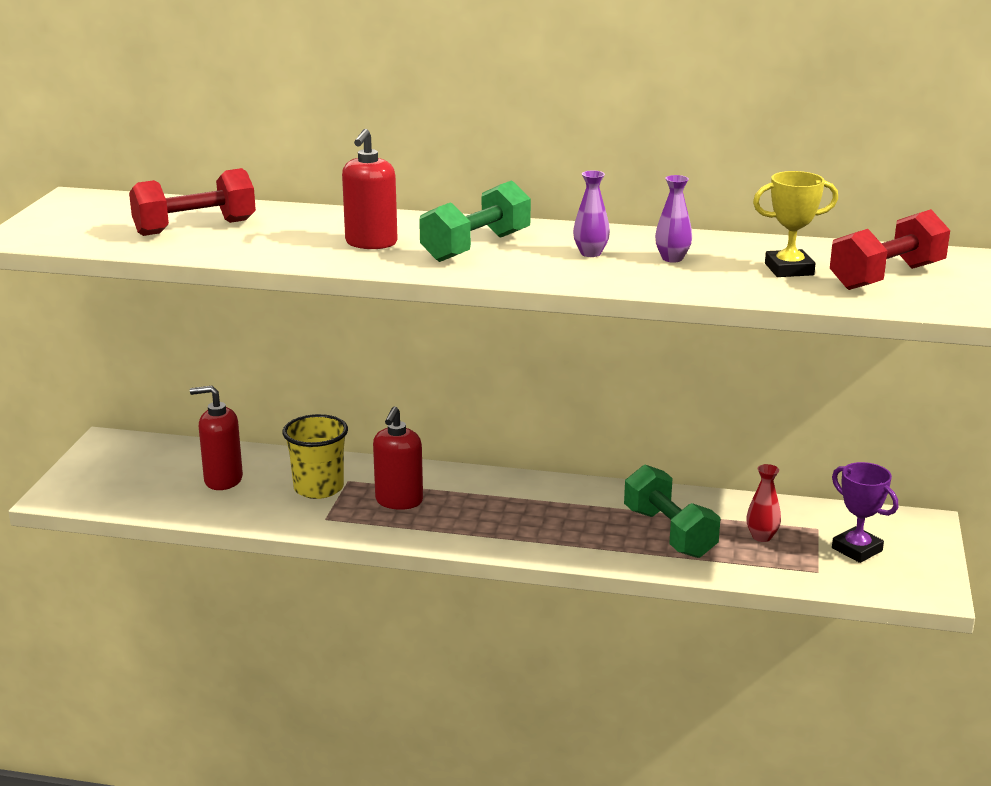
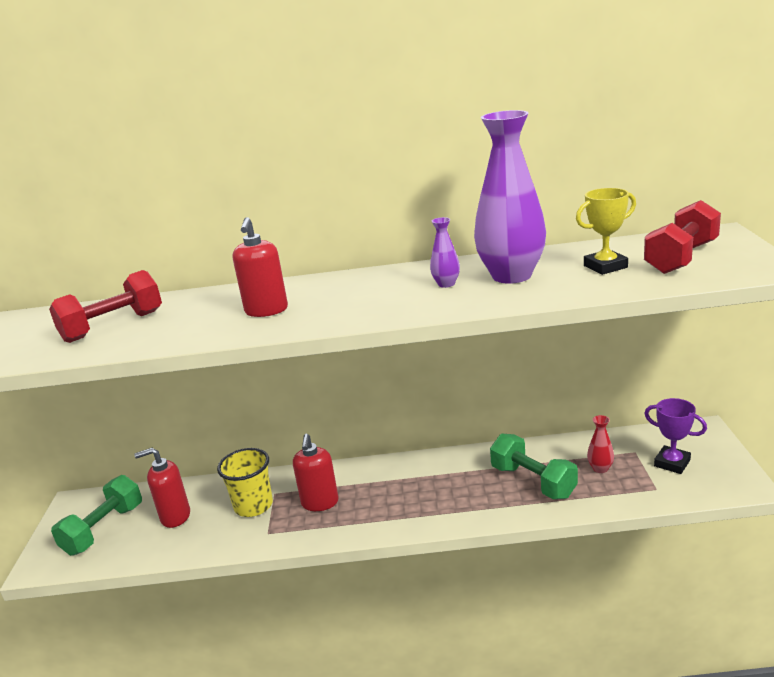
camera: 10 degrees left, 0 degrees up
(476, 247) = (353, 297): green dumbbell -> green dumbbell (104, 529)
(672, 258) = (511, 276): purple vase -> purple vase, size x2.36

